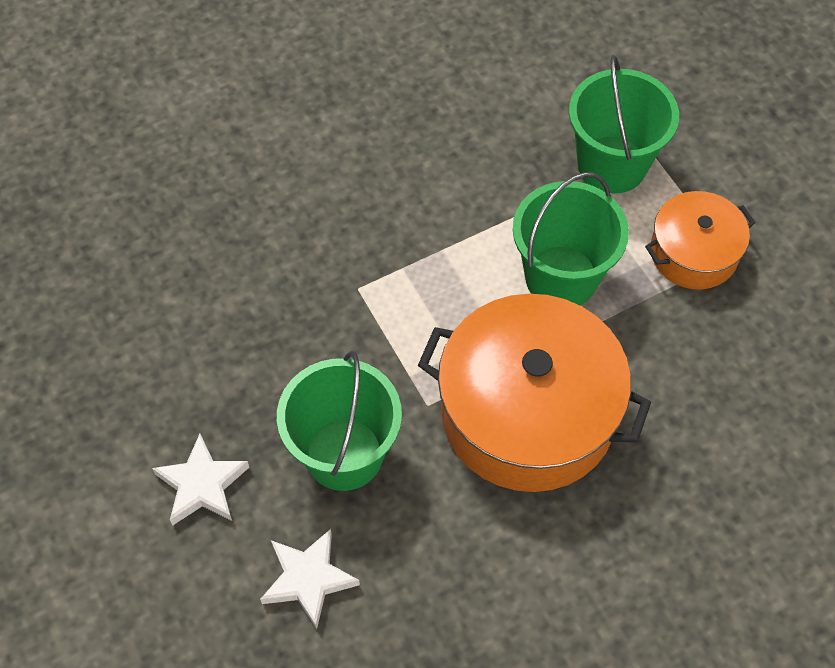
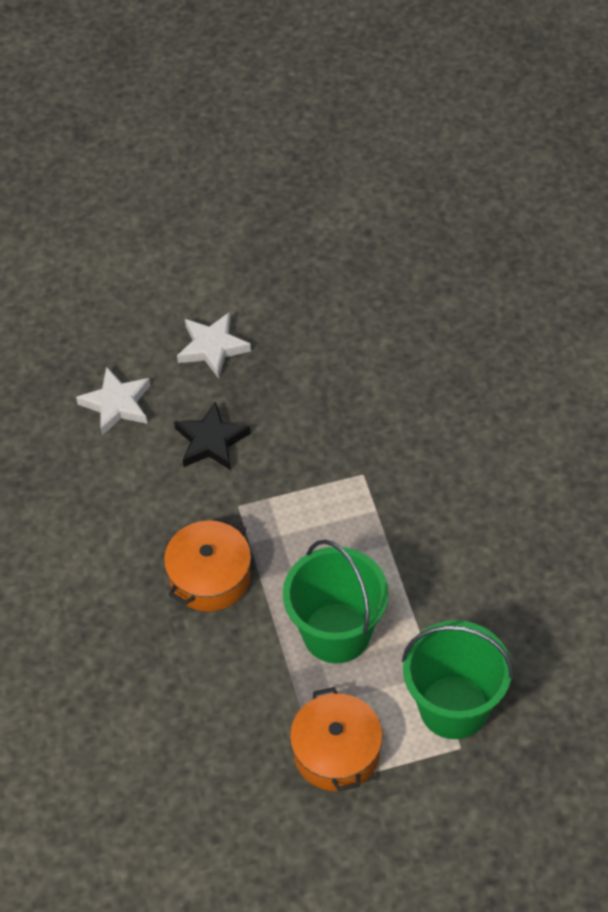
camera: 105 degrees right, 5 degrees down
(344, 454) = (211, 441): green bucket -> black star
(528, 413) = (210, 577): orange pot -> orange pot, size x0.54

